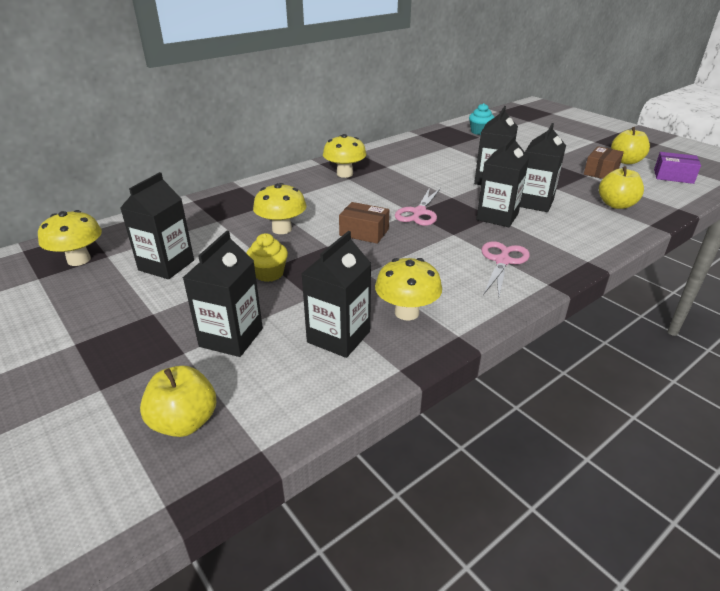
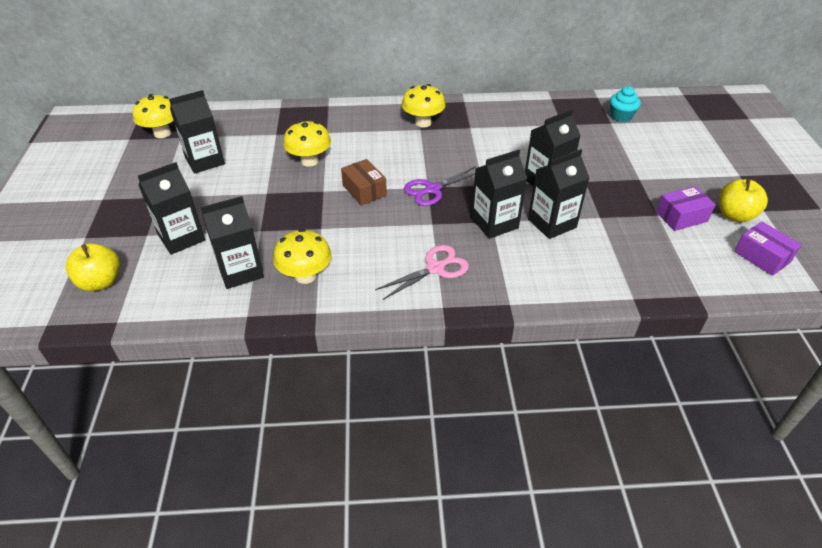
camera: 35 degrees right, 10 degrees up
(269, 273) = (257, 198): yellow cupcake -> none
(419, 212) = (432, 189): pink scissors -> purple scissors
(601, 172) = (681, 217): brown box -> purple box
(616, 205) = (633, 261): yellow apple -> none

